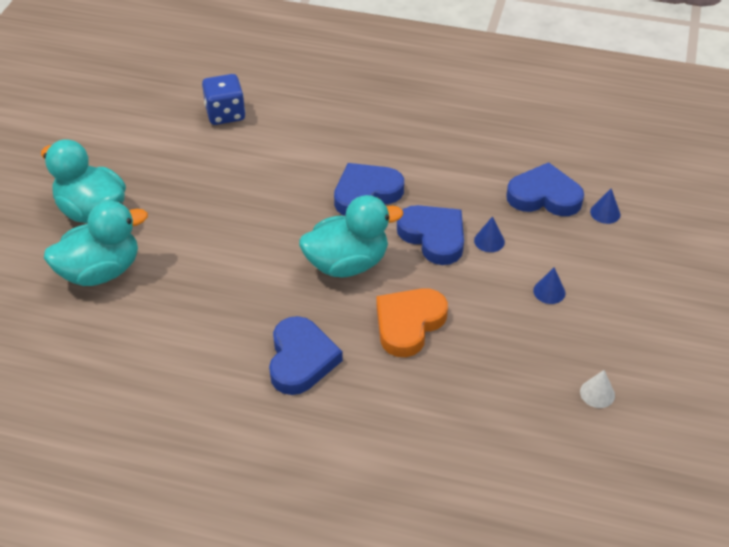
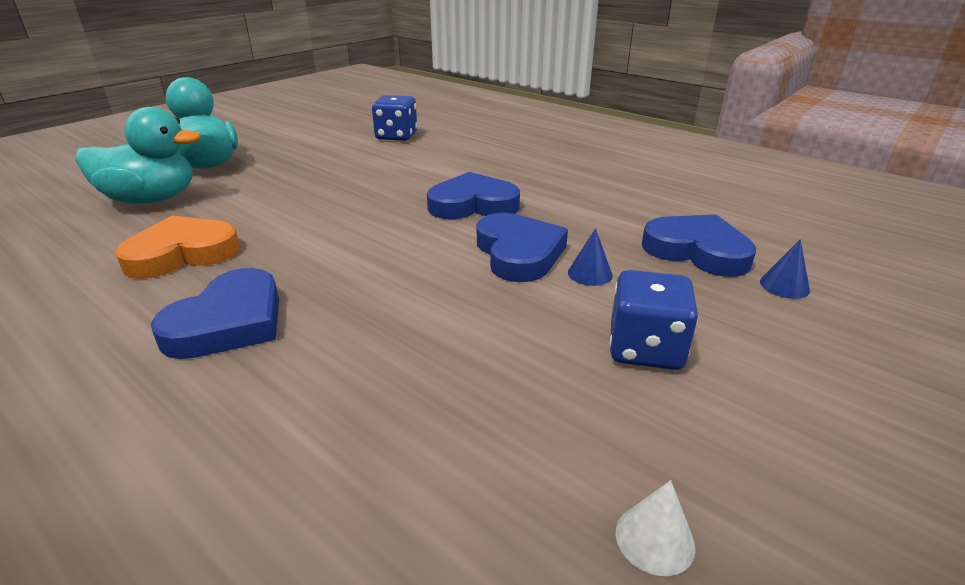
camera: 25 degrees right, 15 degrees down
(347, 263) = (391, 251): turquoise duck -> none
(408, 324) = (404, 326): orange heart -> orange heart (182, 254)
(549, 291) = (645, 349): blue cone -> blue dice

